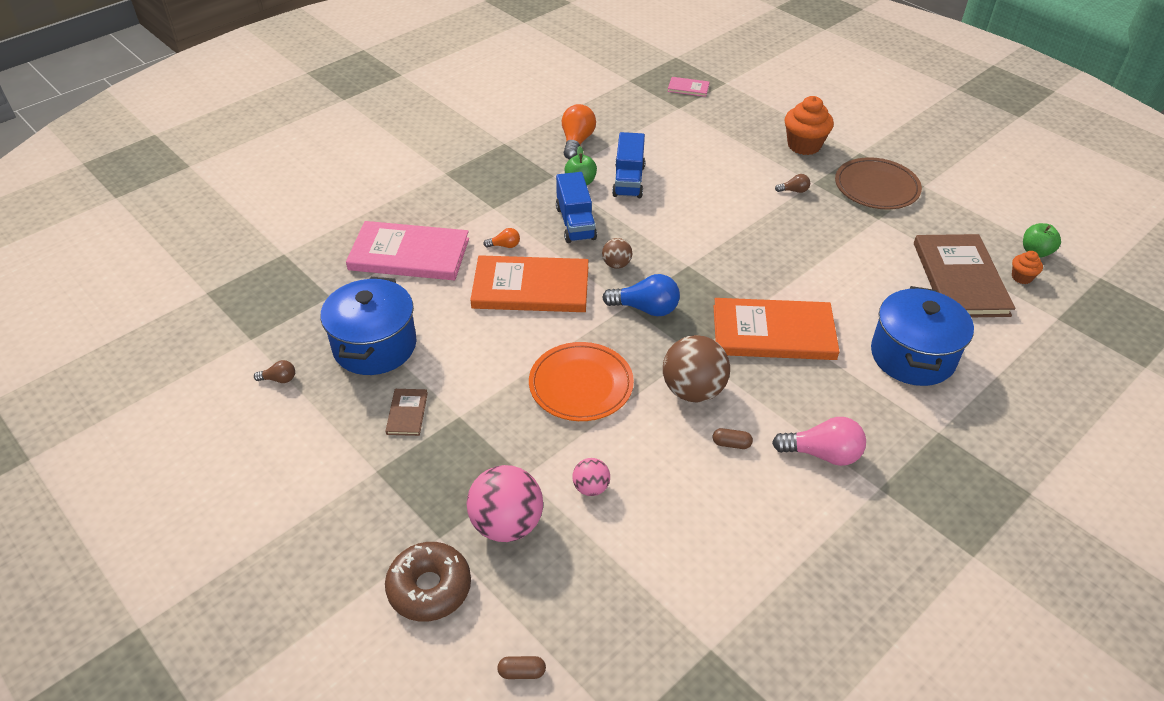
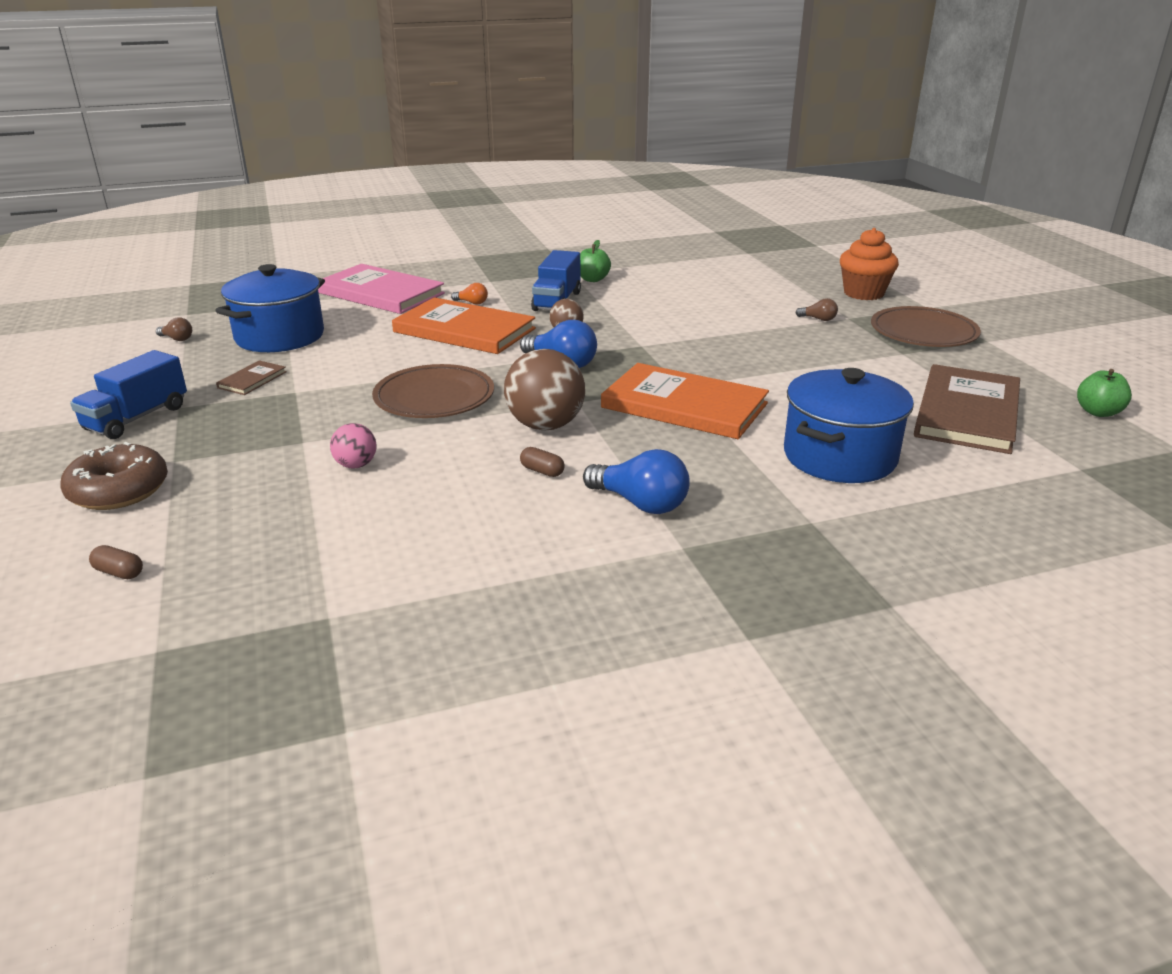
camera: 25 degrees right, 15 degrees down
(507, 524) = (244, 468): pink ball -> none
(577, 142) = (618, 257): orange light bulb -> none
(581, 385) = (434, 397): orange plate -> brown plate
(628, 181) = (642, 286): blue truck -> blue truck (137, 418)
(688, 88) = (772, 243): pink book -> none
(822, 454) = (640, 503): pink light bulb -> blue light bulb
(1021, 277) = (1057, 427): orange cupcake -> none

